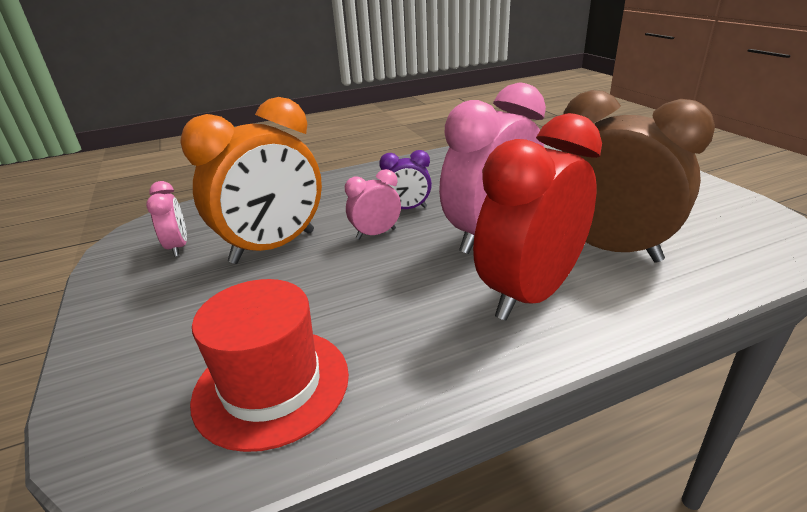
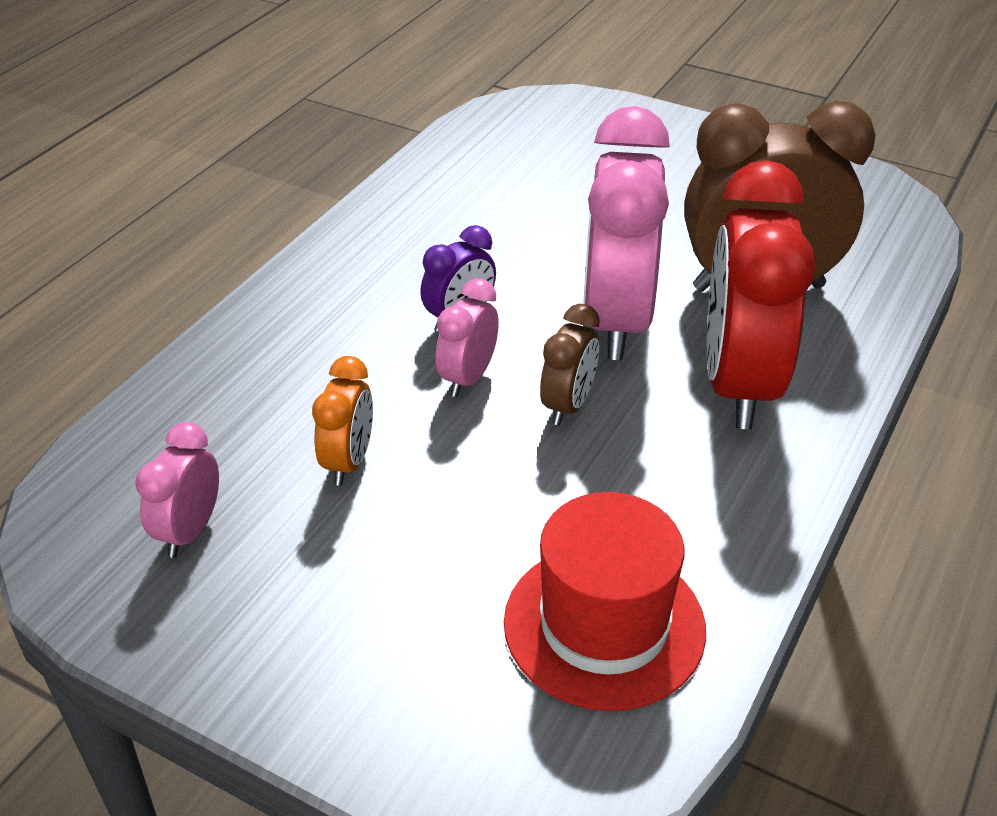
camera: 40 degrees left, 10 degrees up
(178, 247) = (190, 531): pink clock -> pink clock turned 105 degrees counterclockwise
(274, 247) = (349, 462): orange clock -> orange clock, size x0.47
(409, 264) = (568, 405): none -> brown clock

